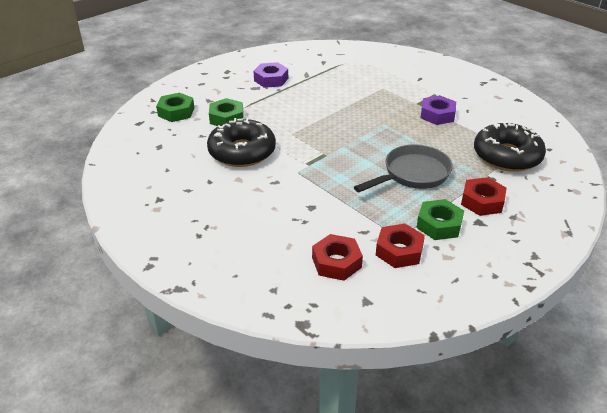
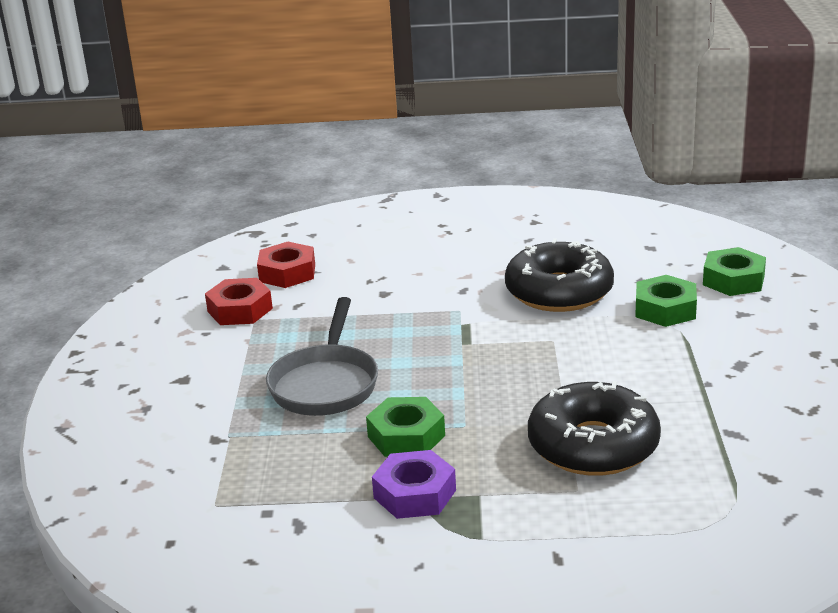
camera: 135 degrees right, 10 degrees down
(271, 79) = (754, 390): purple nut -> none
(439, 225) = (226, 352): green nut -> green nut (406, 436)
(482, 201) = (201, 403): red nut -> none
(507, 156) = (227, 486): black donut -> black donut (593, 445)

